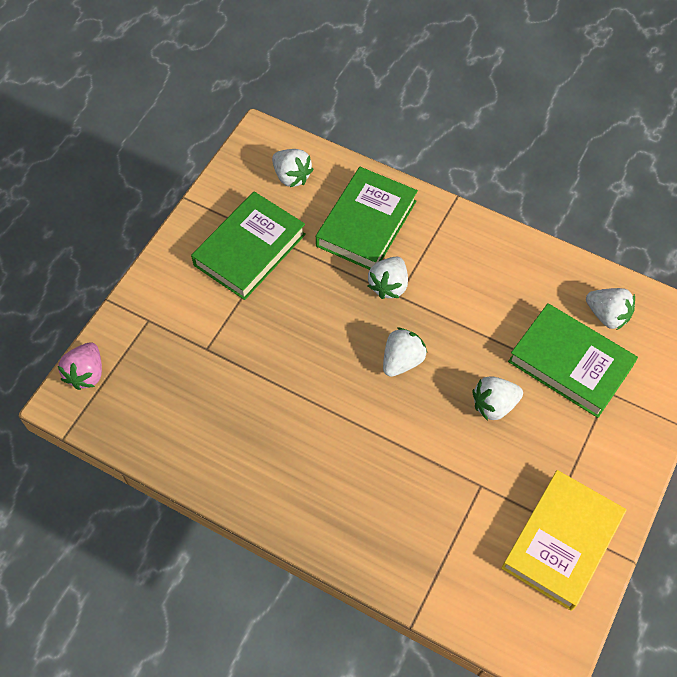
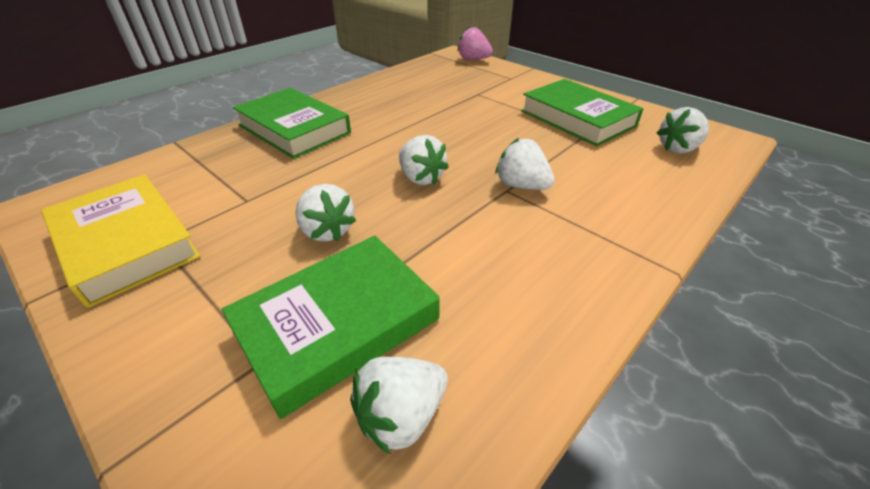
camera: 105 degrees right, 20 degrees down
(366, 223) = (615, 185): green book -> green book (294, 129)
(494, 405) = (327, 231): white strawberry -> white strawberry turned 150 degrees clockwise

